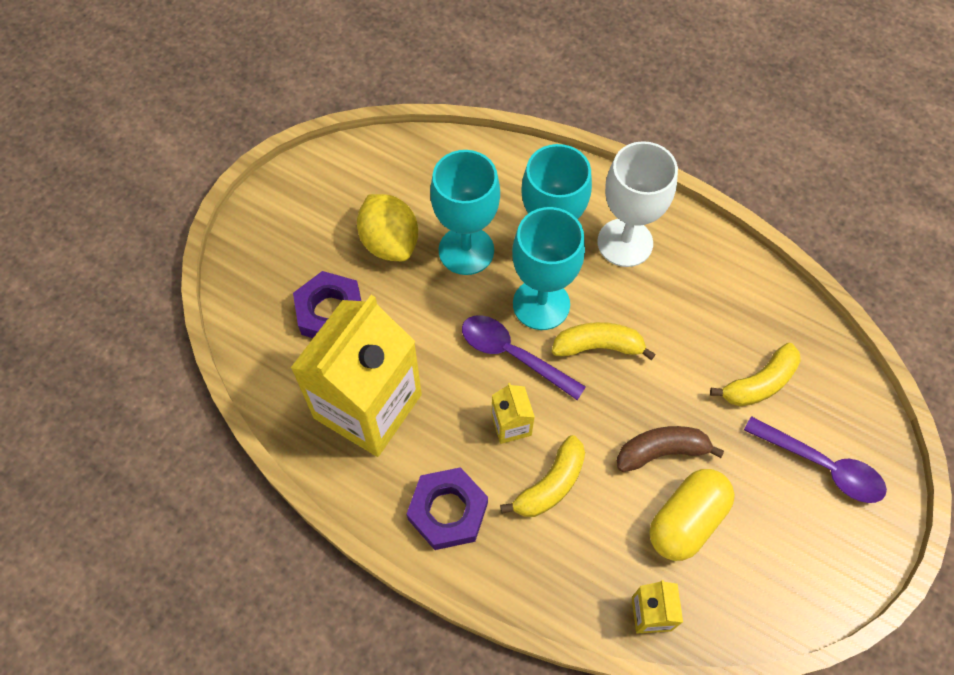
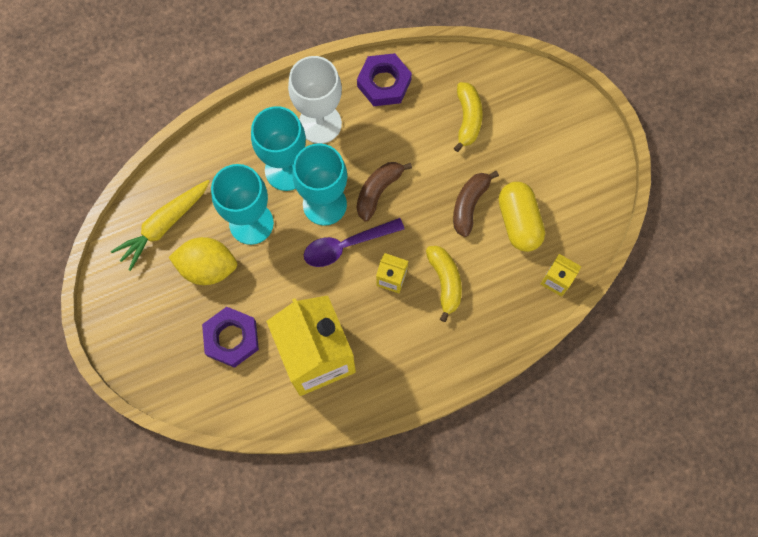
camera: 55 degrees left, 10 degrees up
(404, 178) = (164, 225): none -> yellow carrot
(448, 511) = (419, 352): purple nut -> purple nut (384, 83)
(598, 346) = (378, 191): yellow banana -> brown banana
(822, 466) = (539, 125): purple spoon -> none

